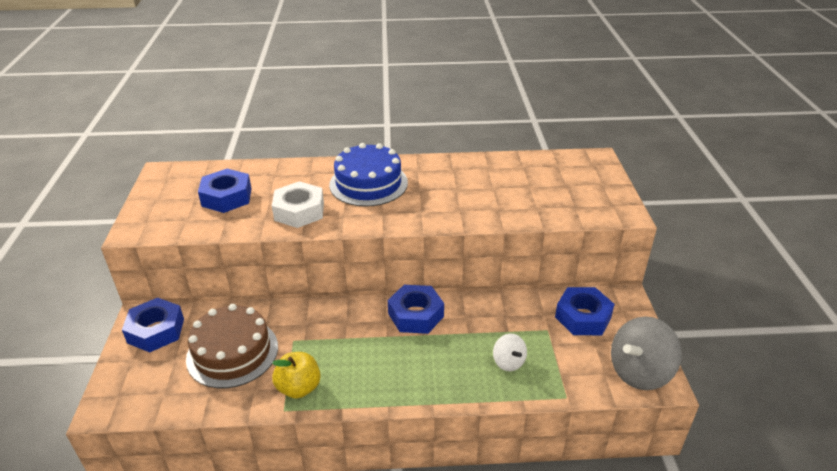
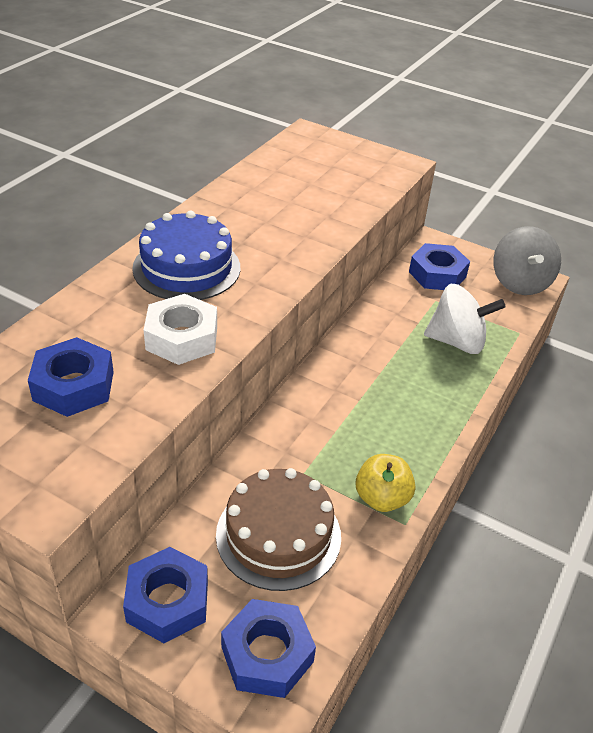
camera: 60 degrees left, 5 degrees up
(415, 315) = (346, 366): blue nut -> blue nut (267, 654)
(508, 362) = (457, 342): white spinning top -> white spinning top, size x1.88

